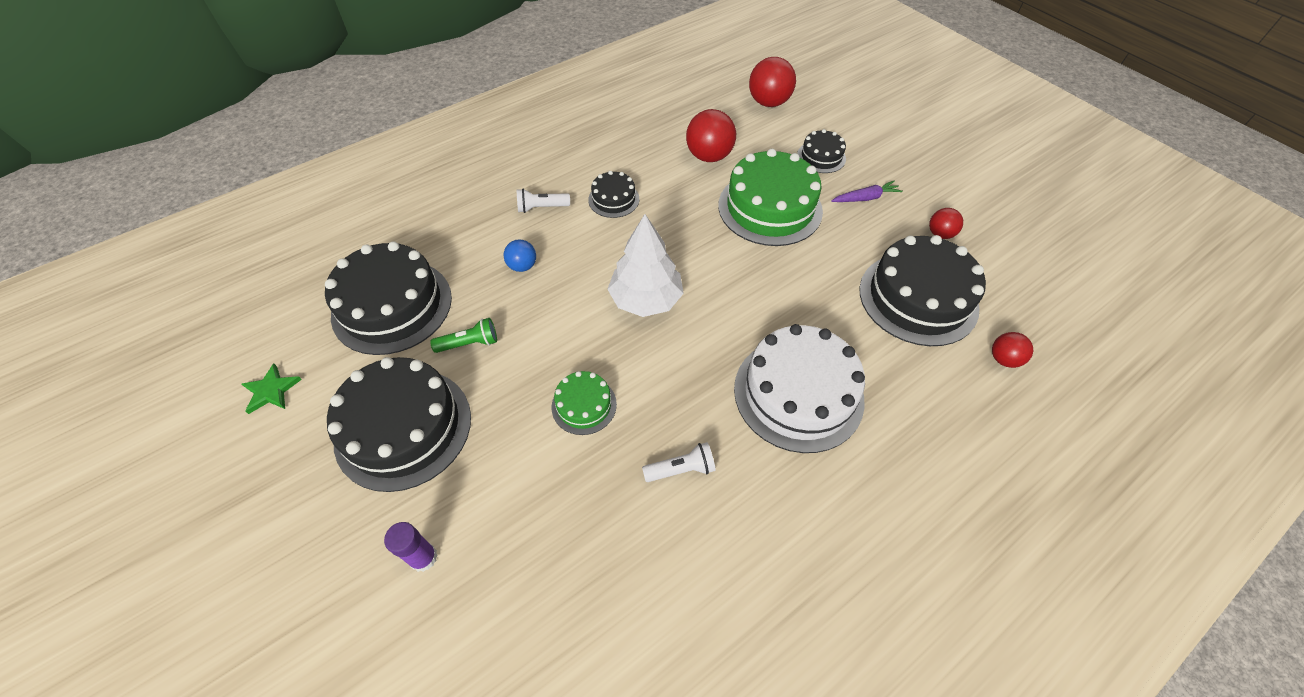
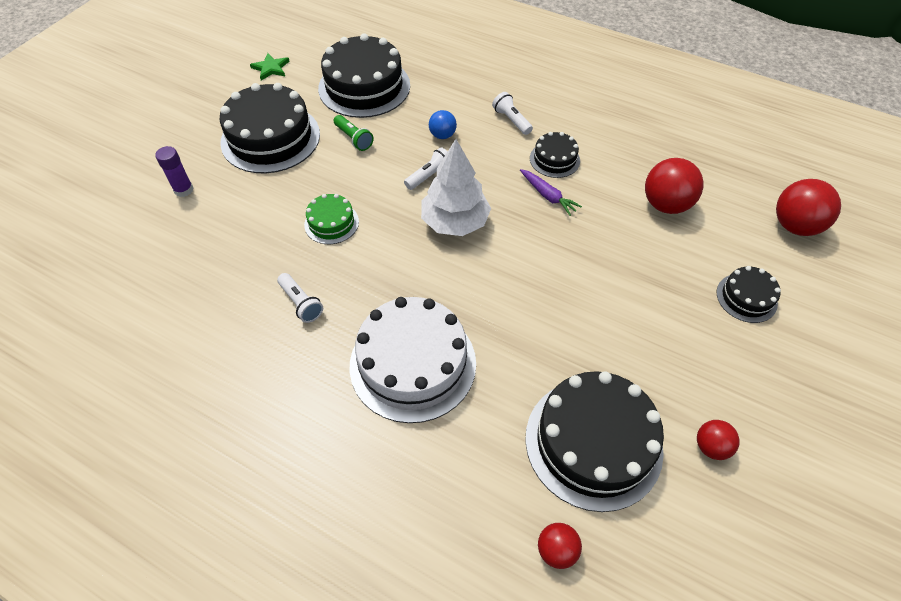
camera: 65 degrees right, 0 degrees up
(572, 297) = (429, 176): none -> white flashlight
(770, 208) = (631, 275): green cake -> none
(865, 198) = (712, 356): purple carrot -> purple carrot (547, 196)

